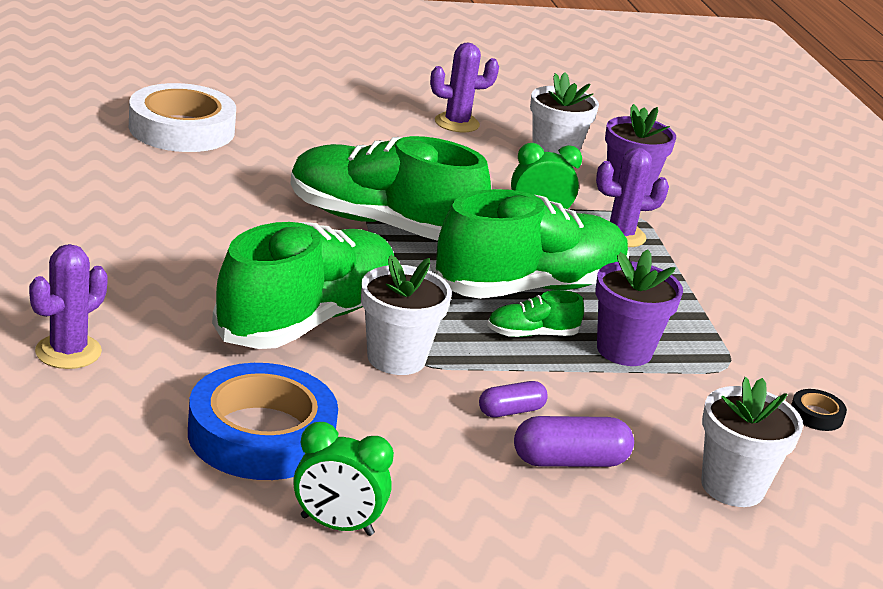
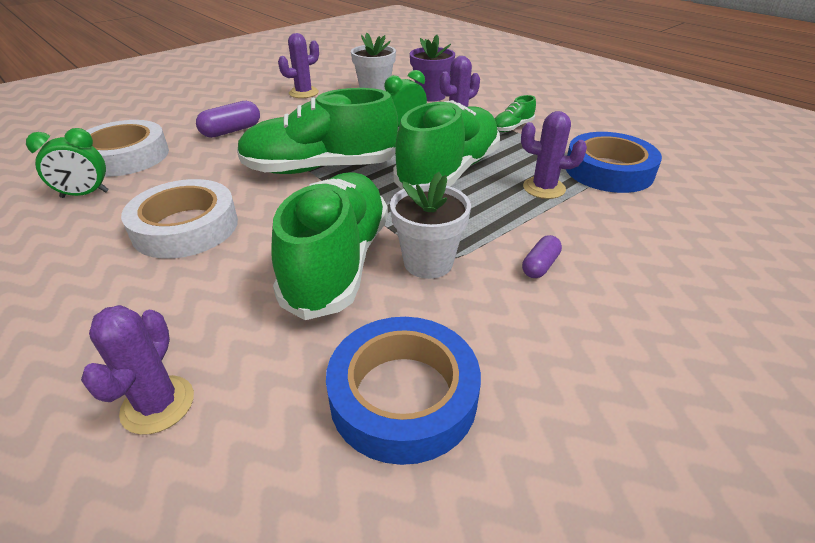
camera: 25 degrees left, 10 degrees up
(189, 228) = (185, 227): none -> white tape
(337, 525) = (556, 462): green clock -> green clock (85, 194)
(532, 334) = (485, 202): green shoe -> green shoe (512, 127)
(569, 461) = (617, 286): purple capsule -> purple capsule (231, 131)
(624, 350) = (544, 188): purple flower pot -> purple cactus
(732, 487) = (712, 251): white flower pot -> none
(741, 368) = (608, 170): none -> blue tape
(816, 415) = (676, 181): black tape -> none

